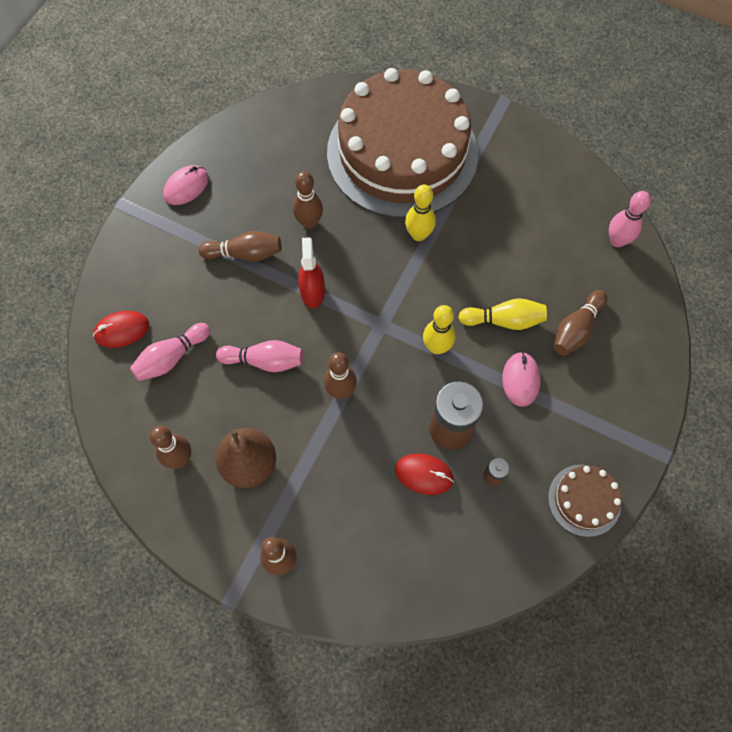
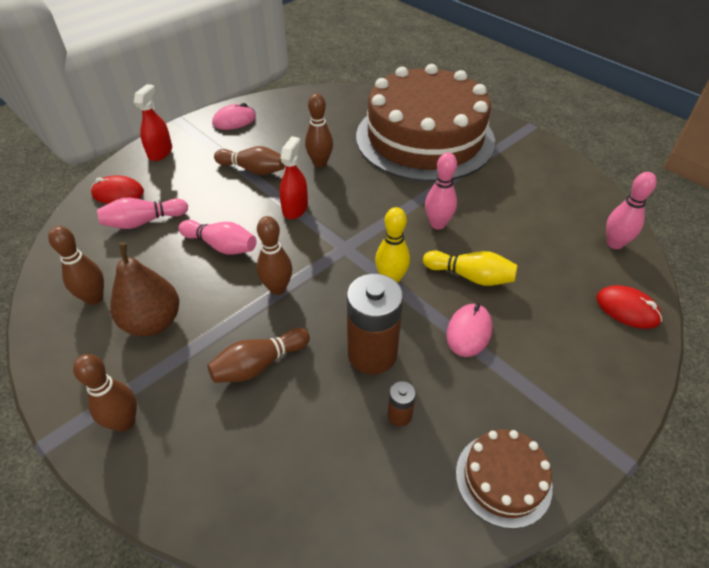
camera: 20 degrees right, 20 degrees down
(131, 260) = (160, 152): none -> red spray bottle
(418, 235) = (413, 193): yellow bowling pin -> none
(424, 474) = (323, 388): red mouse -> red mouse (627, 309)
(455, 268) = (437, 224): none -> pink bowling pin
(576, 329) = (547, 304): brown bowling pin -> brown bowling pin (259, 364)

